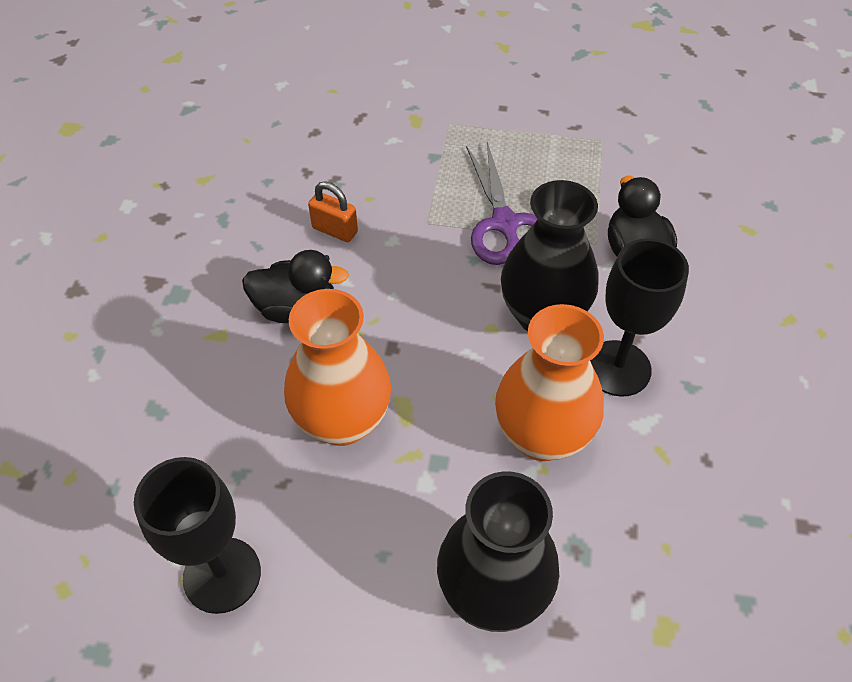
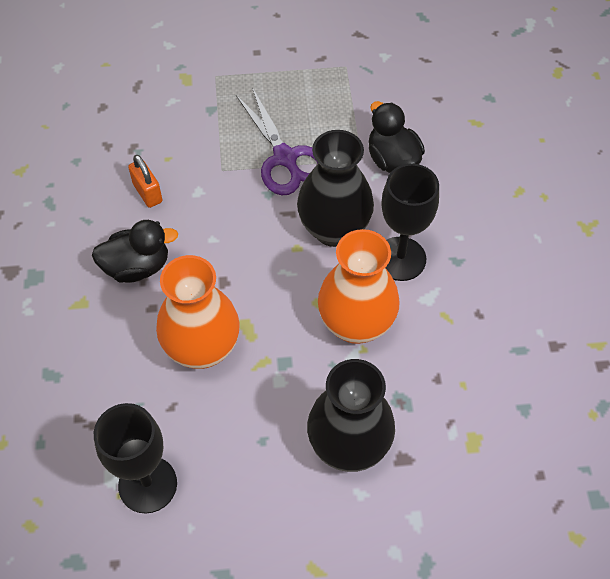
camera: 15 degrees left, 5 degrees up
(335, 230) = (147, 193): orange padlock -> orange padlock turned 45 degrees clockwise

